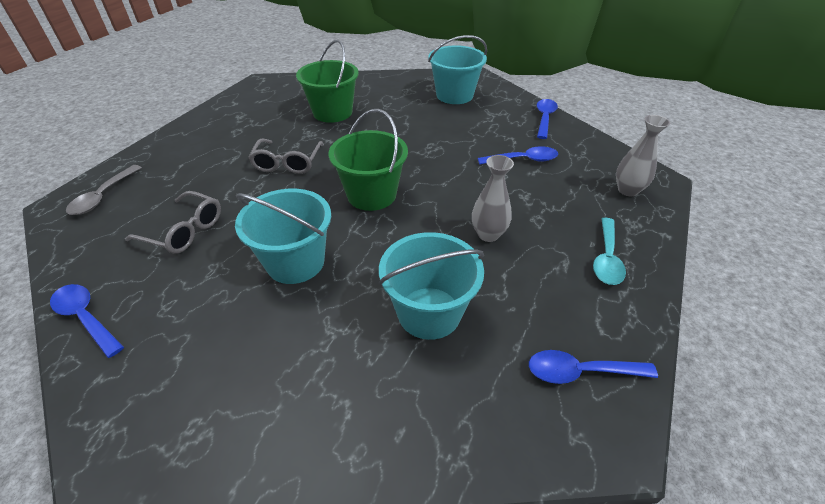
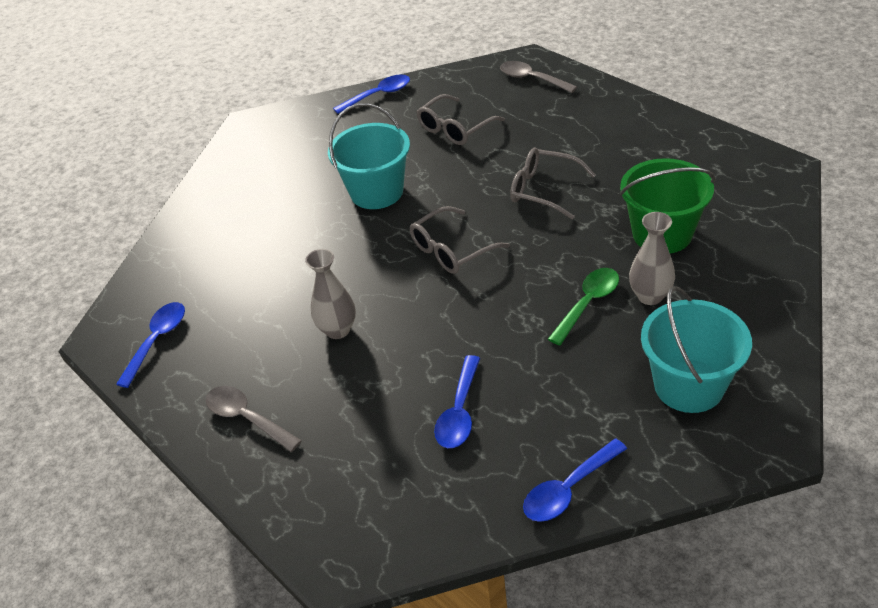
camera: 115 degrees right, 0 degrees up
(371, 195) = (451, 250): green bucket -> grey glasses
(407, 129) = (588, 304): none -> green spoon
(429, 312) = (270, 265): turquoise bucket -> none
(544, 118) = (568, 489): blue spoon -> blue spoon turned 105 degrees clockwise
(606, 258) = (247, 418): turquoise spoon -> grey spoon
(627, 190) = (338, 506): grey vase -> grey vase (650, 296)

